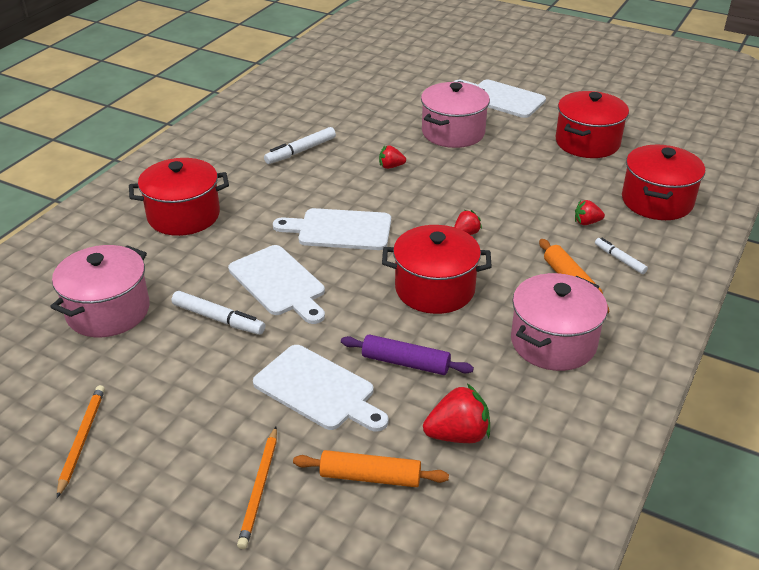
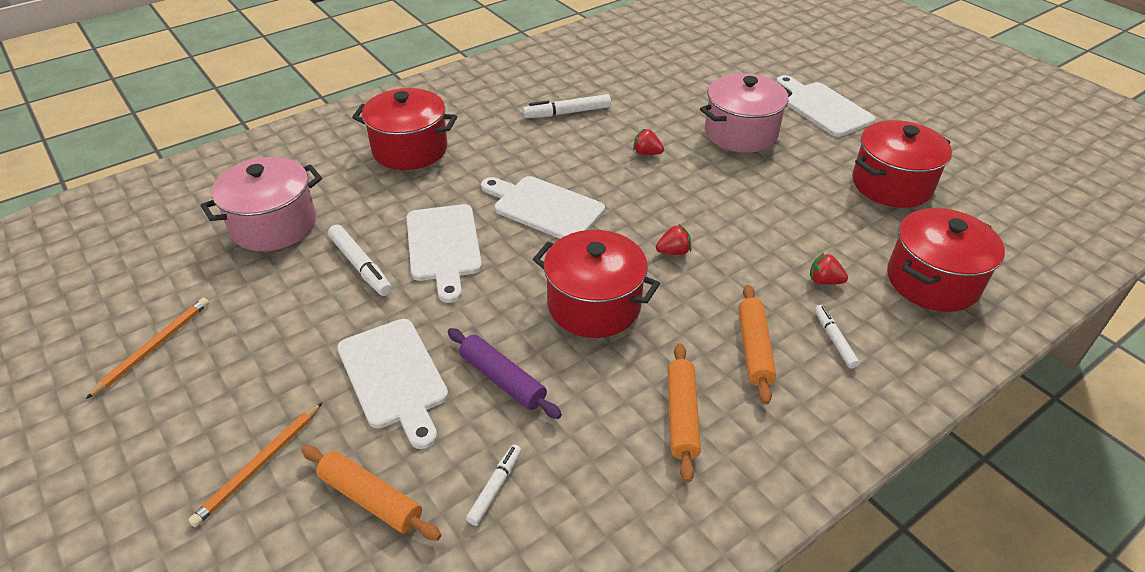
camera: 25 degrees right, 5 degrees up
(458, 435) = (495, 487): red strawberry -> white marker
(553, 342) = (681, 416): pink pot -> orange rolling pin

